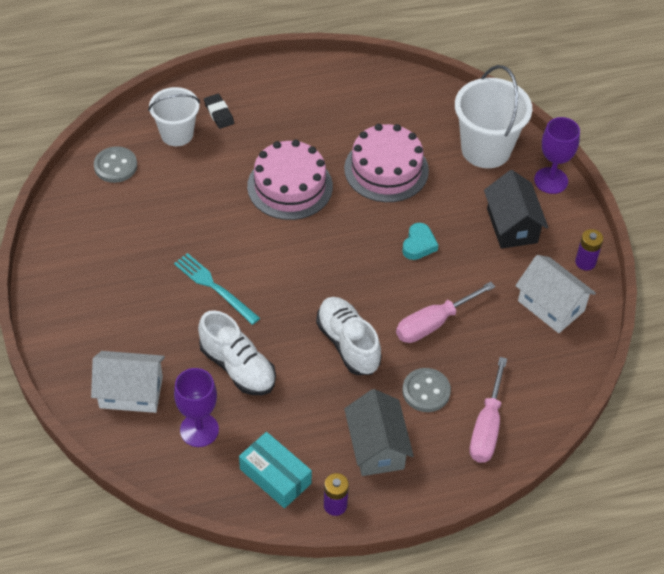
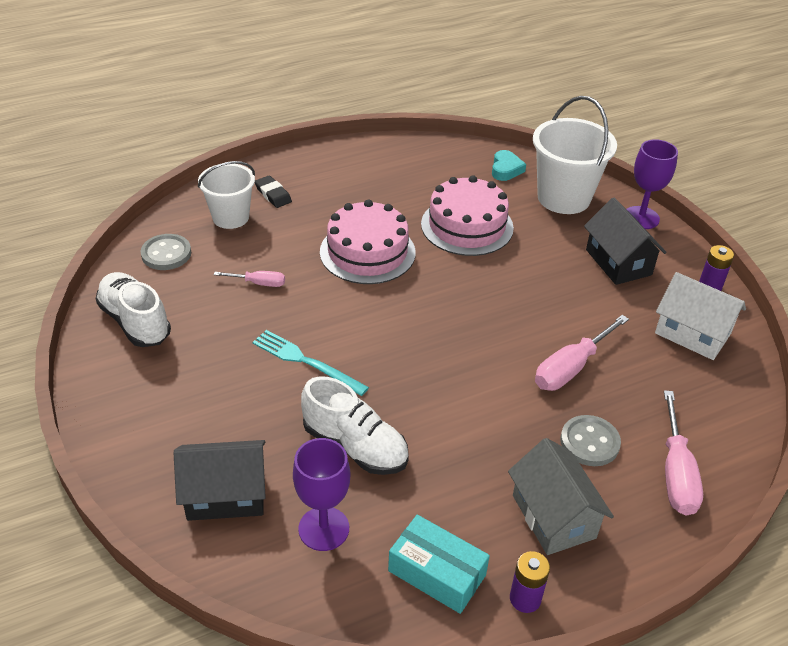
camera: 10 degrees left, 10 degrees down
(131, 392) = (226, 495): white house -> black house
(189, 206) = (258, 283): none -> pink screwdriver
(348, 344) = (480, 402): white shoe -> white shoe (135, 322)
(418, 244) = (526, 291): turquoise heart -> turquoise heart (506, 169)

